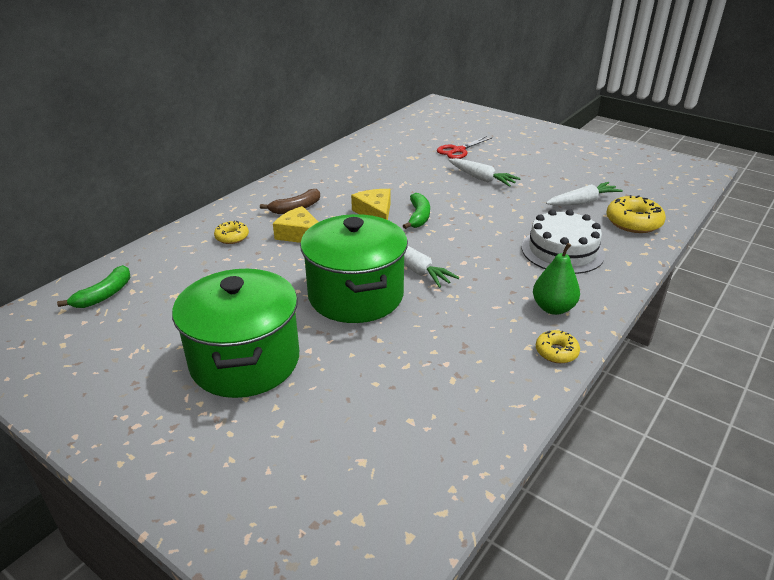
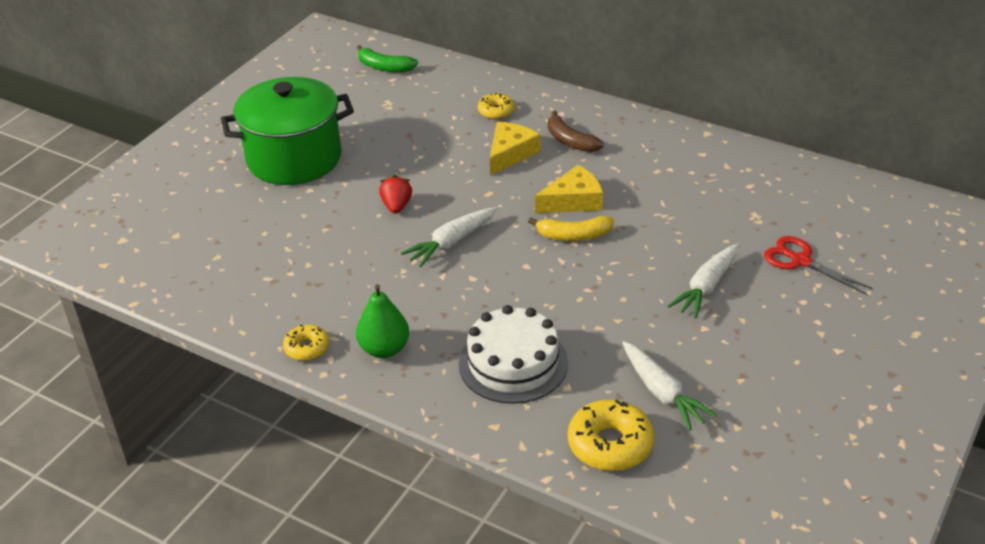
camera: 85 degrees right, 5 degrees up
(356, 295) = (396, 206): green pot -> red strawberry
(418, 217) = (573, 236): green banana -> yellow banana

